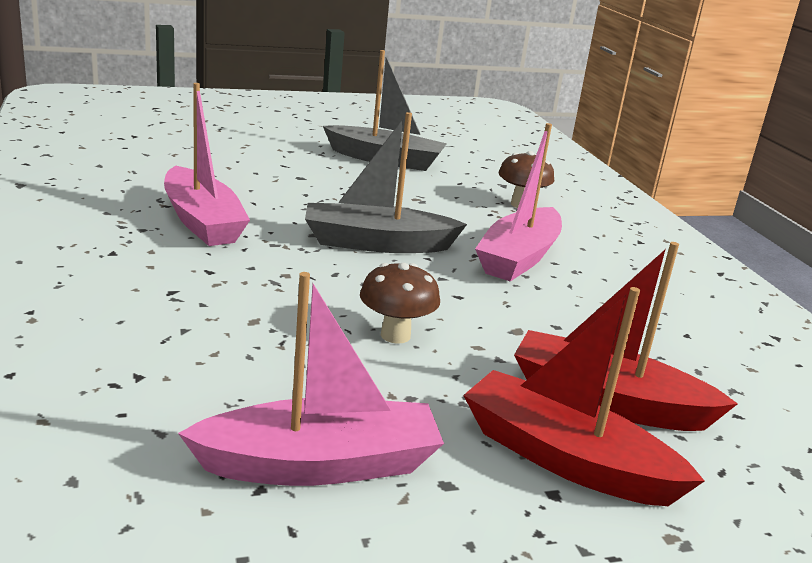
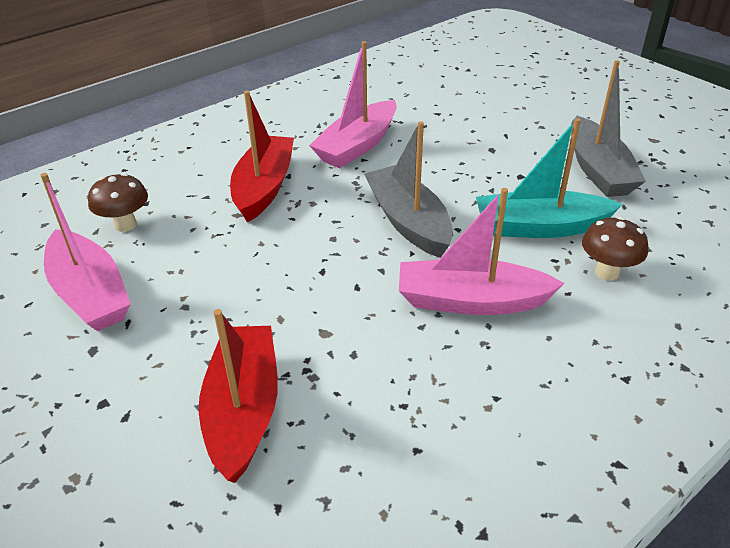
camera: 70 degrees right, 15 degrees up
(395, 335) = (264, 275): brown mushroom -> brown mushroom (125, 225)
(442, 203) = (539, 227): none -> turquoise boat
(565, 459) = (147, 400): red boat -> red boat (264, 187)

